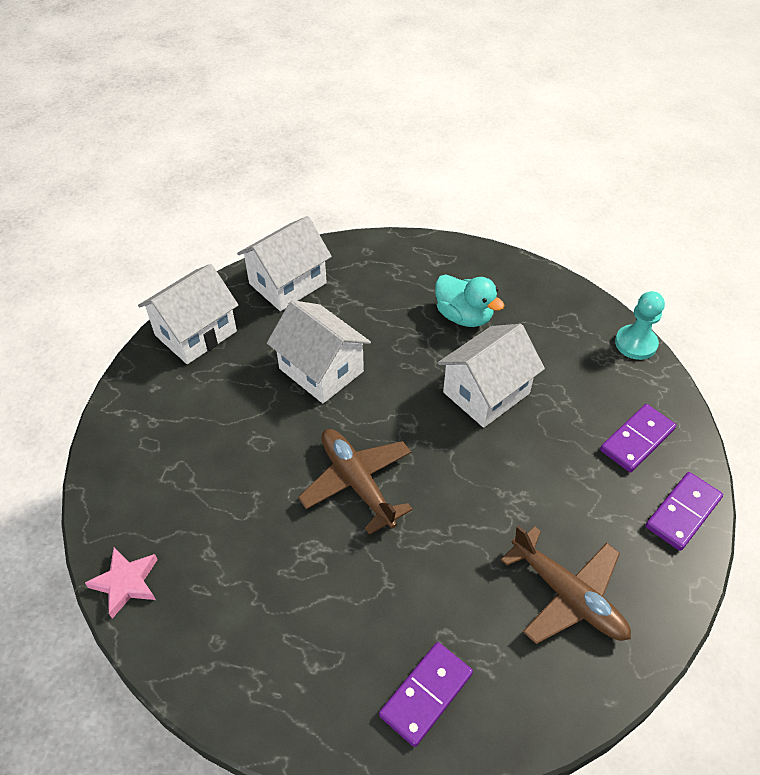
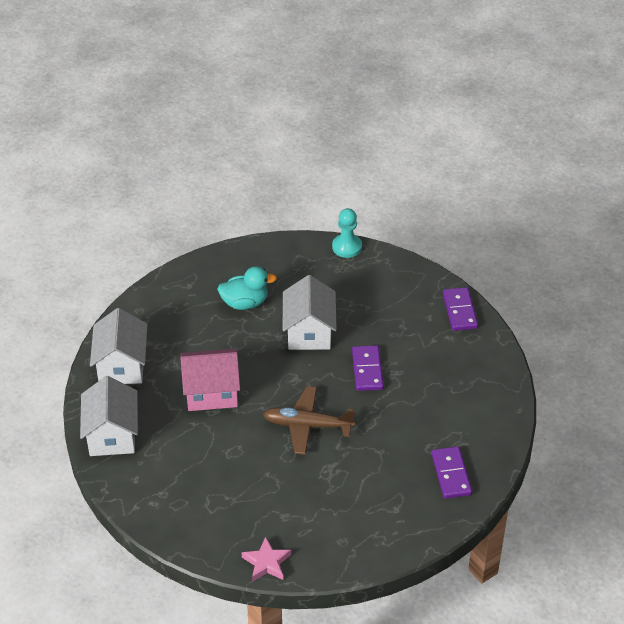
camera: 50 degrees left, 5 degrees down
(321, 370) = (211, 392): white house -> pink house
(568, 595) = (456, 386): brown plane -> none
(637, 440) = (404, 295): purple domino -> purple domino (367, 370)

